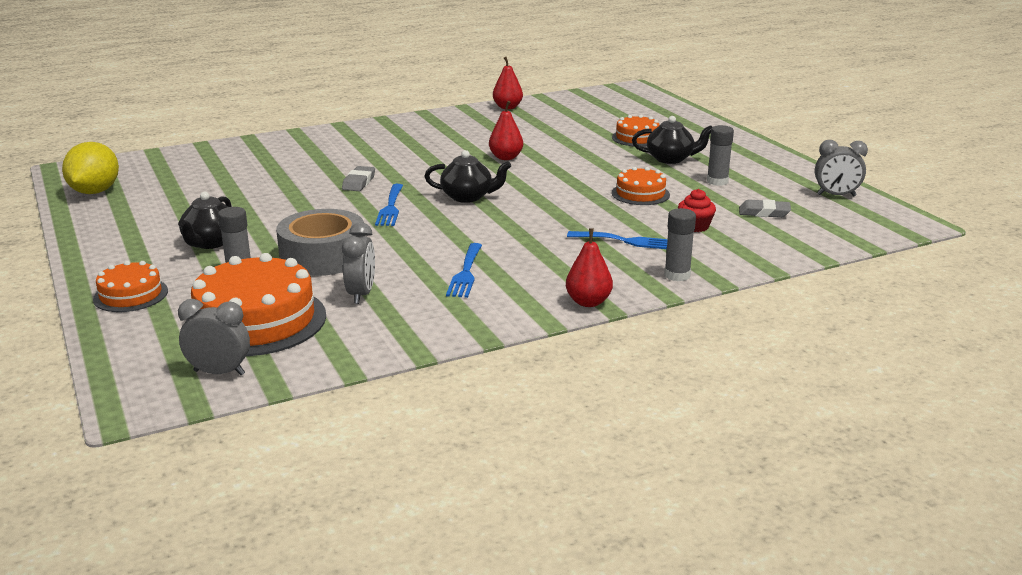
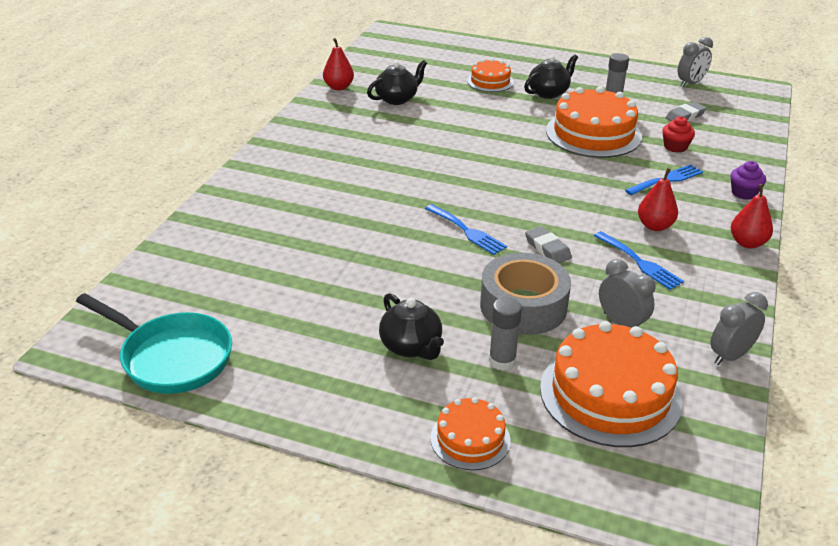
camera: 45 degrees left, 10 degrees up
(95, 192) = (171, 357): yellow lemon -> turquoise pan
(219, 372) = (690, 456): grey clock -> grey clock (730, 356)
(359, 182) = (389, 219): grey eraser -> grey eraser (547, 248)
(467, 197) = (497, 192): black teapot -> black teapot (397, 99)
(506, 157) = (443, 140): red pear -> red pear (655, 226)
(640, 194) = (593, 133): orange cake -> orange cake, size x1.85
(677, 275) = (744, 193): grey glue stick -> purple cupcake

